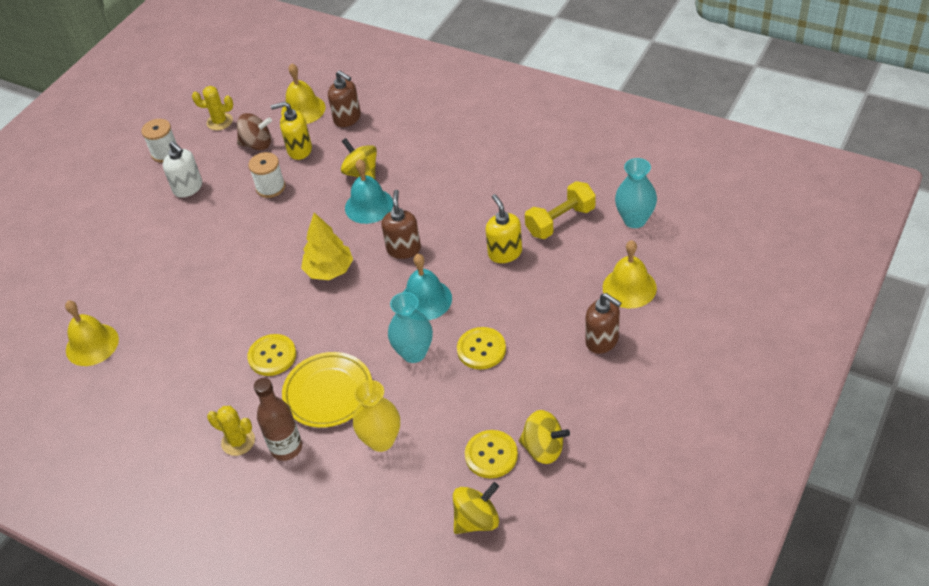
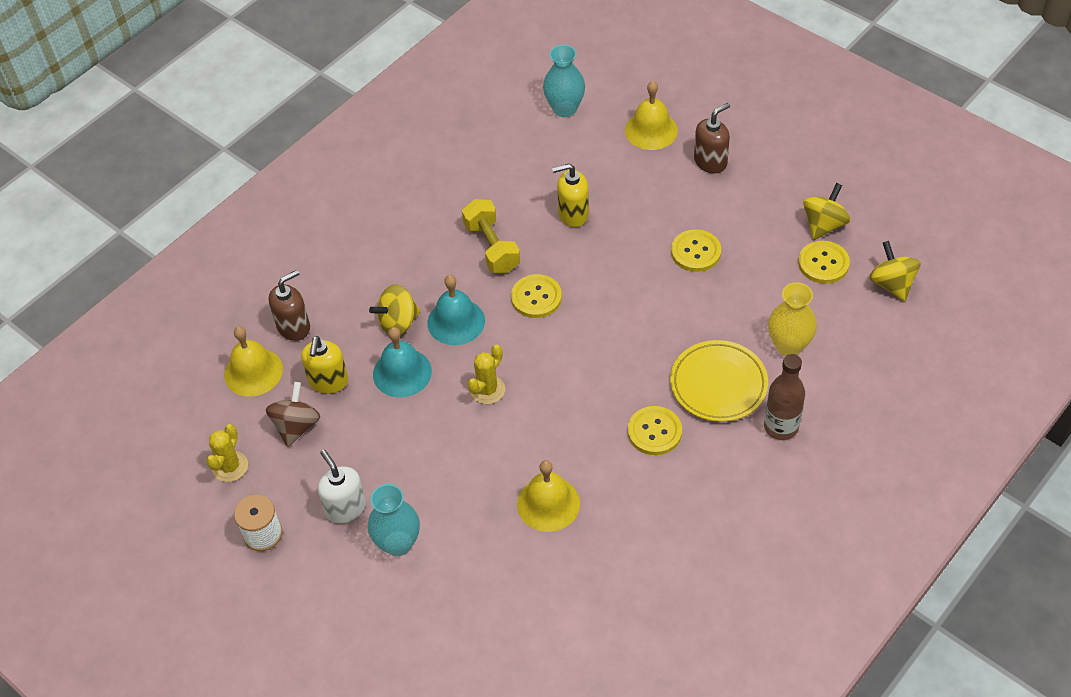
camera: 80 degrees left, 5 degrees up
(92, 344) = (583, 620): yellow bell -> yellow bell (548, 503)
(188, 188) = (345, 508): white soap dispenser -> white soap dispenser turned 90 degrees counterclockwise
(238, 441) = (763, 470): yellow cactus -> yellow cactus (487, 390)
(270, 187) = (383, 416): white spool -> none
(329, 270) = (545, 368): yellow tree -> none
(404, 249) = (536, 297): brown soap dispenser -> yellow button
(414, 353) = (685, 306): turquoise vase -> turquoise vase (398, 543)
(425, 300) = (616, 288): turquoise bell -> turquoise bell (402, 372)
(560, 221) = (545, 163): yellow dumbbell -> yellow dumbbell (492, 247)

